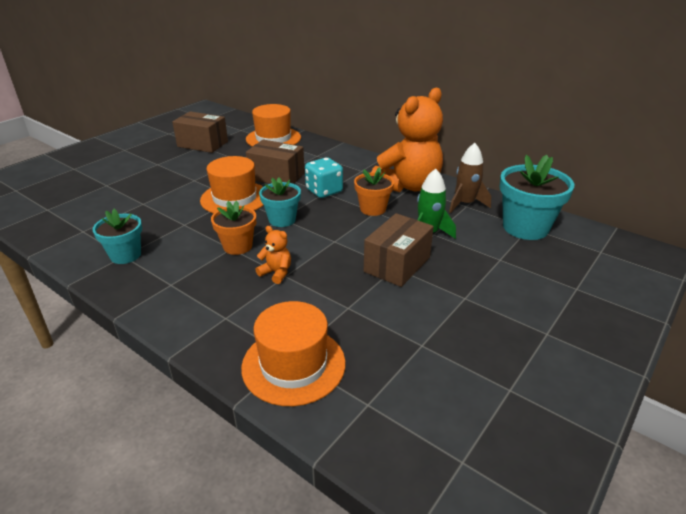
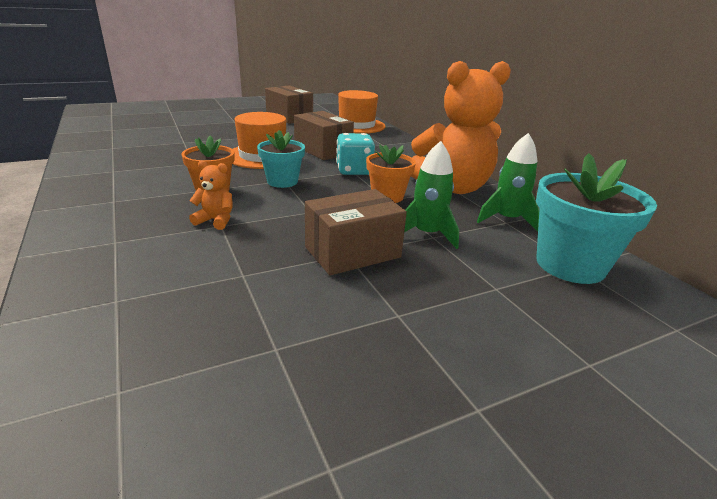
camera: 25 degrees right, 5 degrees down
(125, 255) = (115, 171): turquoise flower pot -> none
(276, 273) = (216, 220): orange teddy bear -> orange teddy bear turned 45 degrees counterclockwise
(293, 365) = (107, 309): orange hat -> none
(465, 204) = (507, 219): brown rocket -> green rocket

